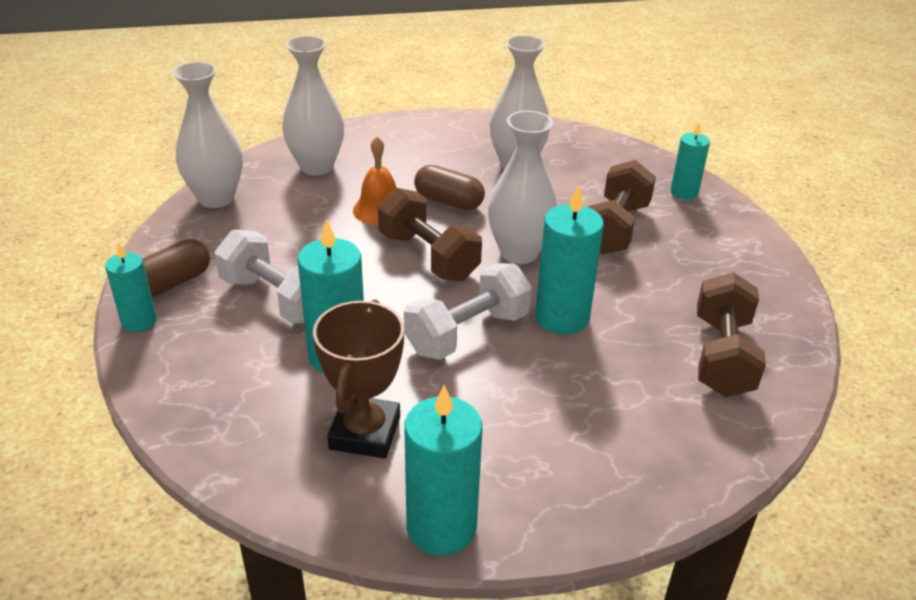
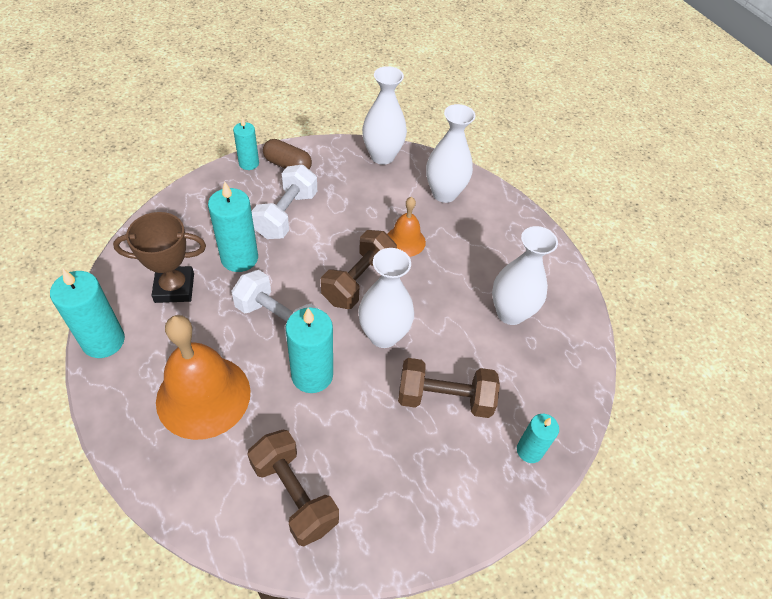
camera: 70 degrees right, 15 degrees up
(448, 201) = (434, 278): brown capsule -> none
(571, 419) = (203, 396): none -> orange bell
(722, 356) = (294, 495): brown dumbbell -> brown dumbbell turned 60 degrees clockwise

